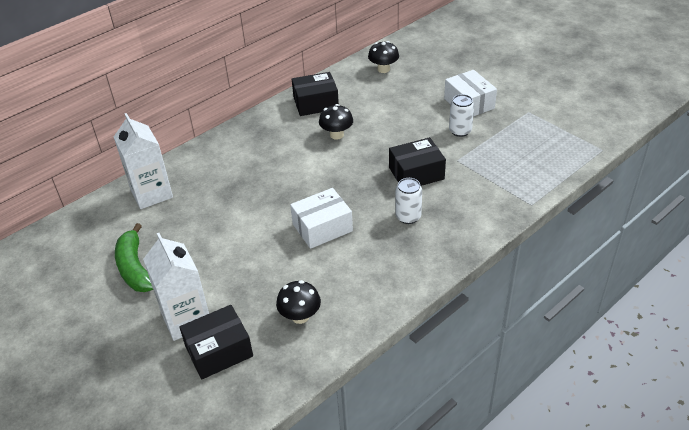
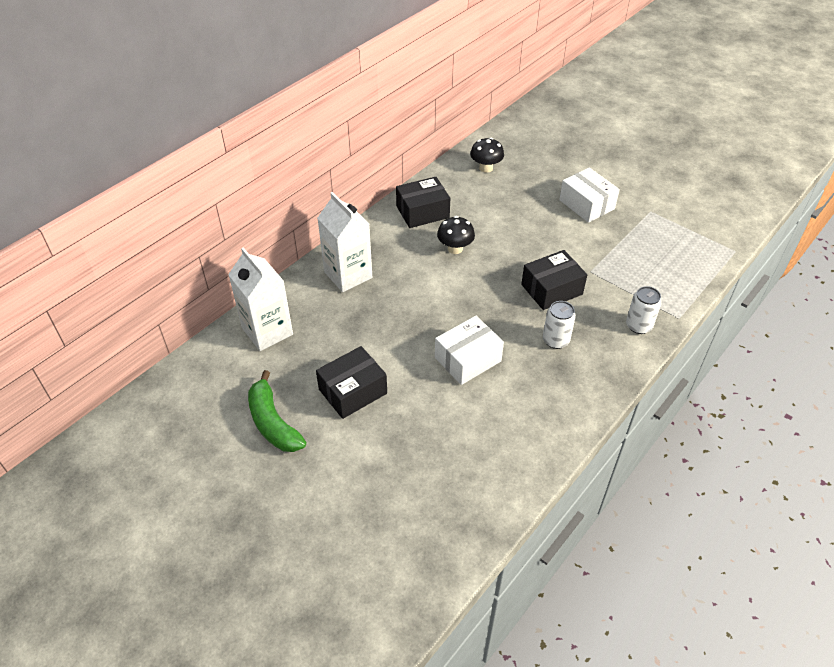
camera: 10 degrees left, 5 degrees up
(186, 319) = (347, 479): white carton -> white carton (348, 275)
(219, 351) = (393, 513): black box -> black box (352, 391)
(300, 316) = (470, 465): black mushroom -> none
(460, 131) = (585, 237): white can -> white can (638, 326)

